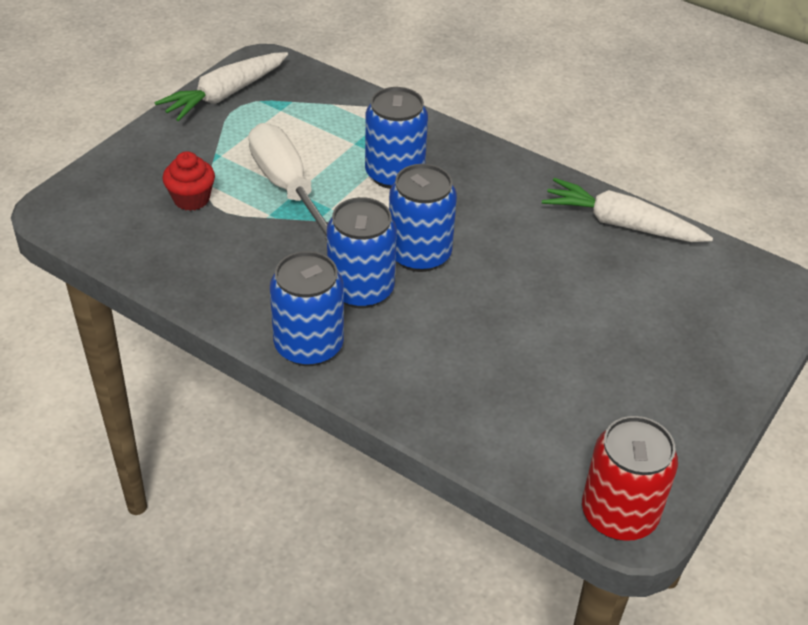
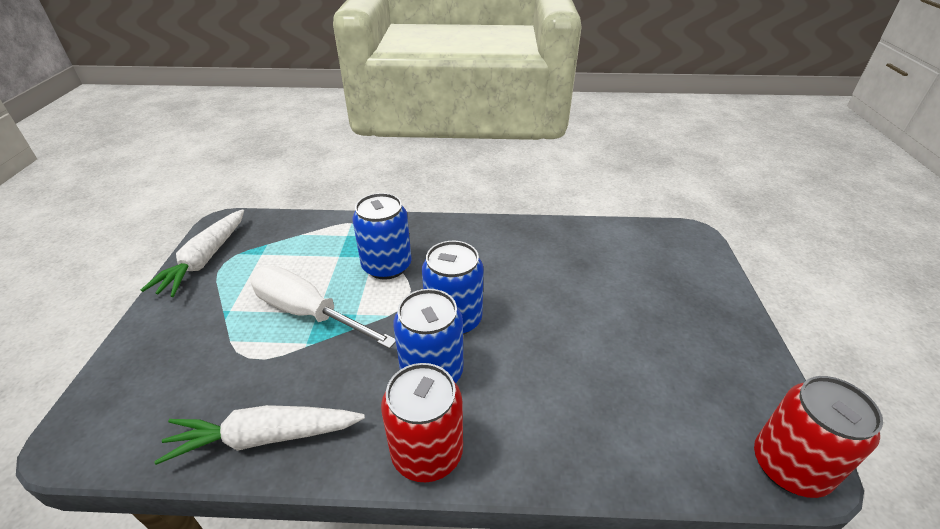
camera: 30 degrees left, 5 degrees down
(191, 199) = (223, 362): red cupcake -> none
(309, 346) = (427, 453): blue can -> red can
(621, 224) = (565, 236): white carrot -> white carrot (264, 437)

